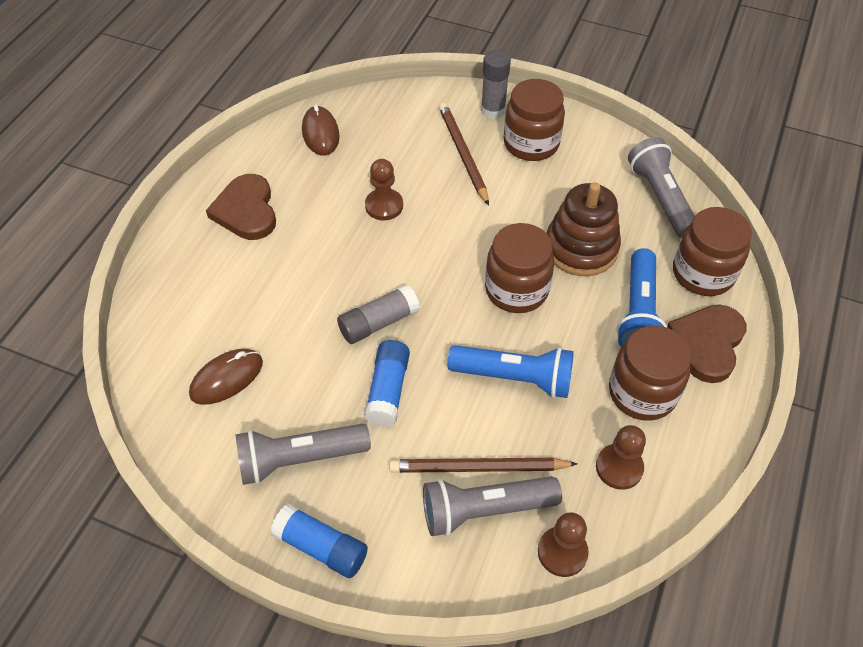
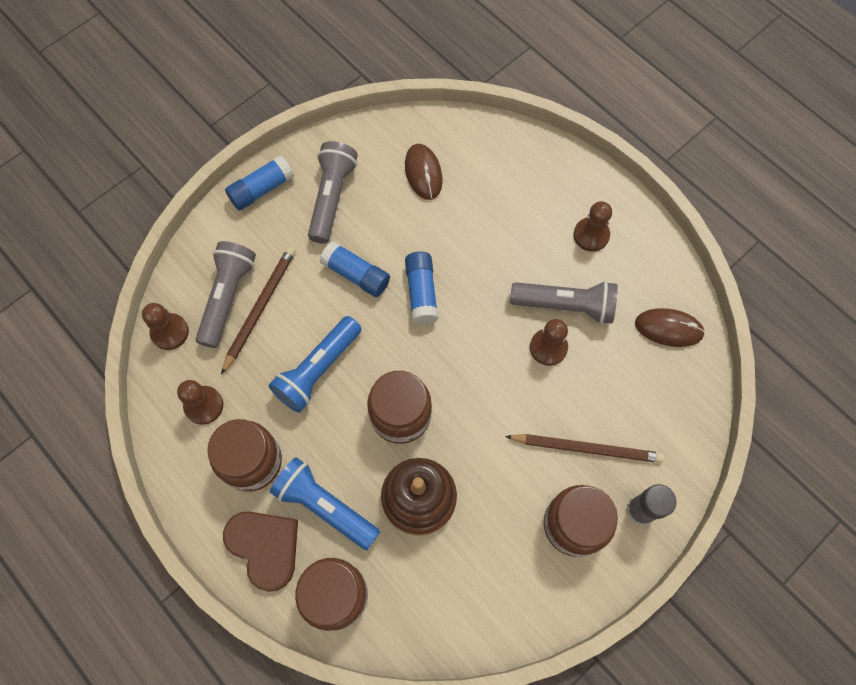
camera: 115 degrees right, 15 degrees up
(246, 210) = (591, 235): brown heart -> brown pawn
(379, 323) = (421, 292): grey glue stick -> blue glue stick
(660, 198) = (443, 615): grey flashlight -> grey flashlight (565, 305)

